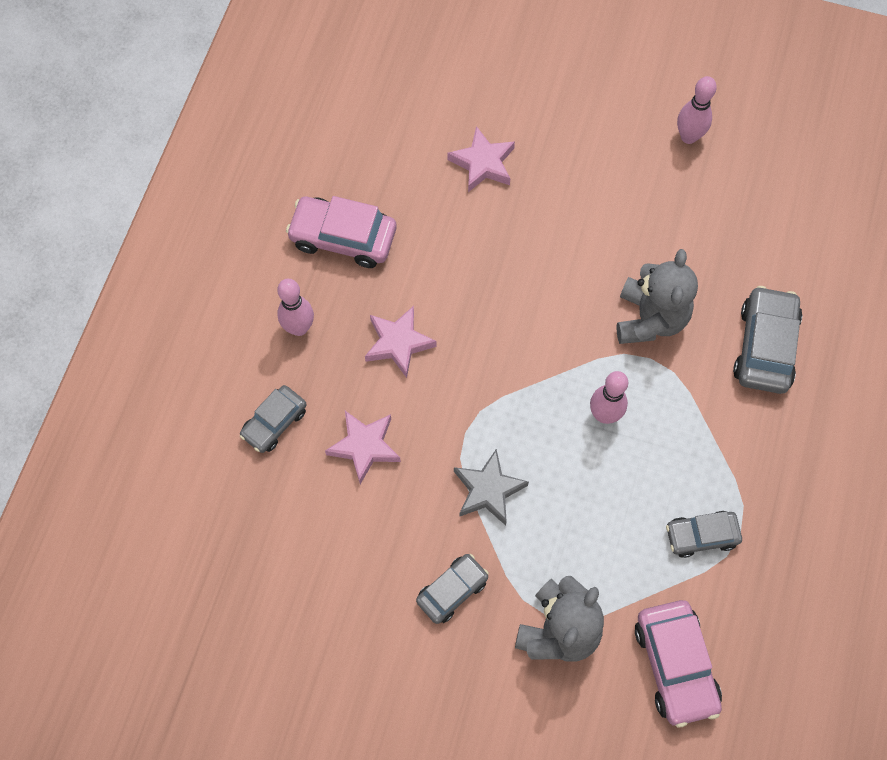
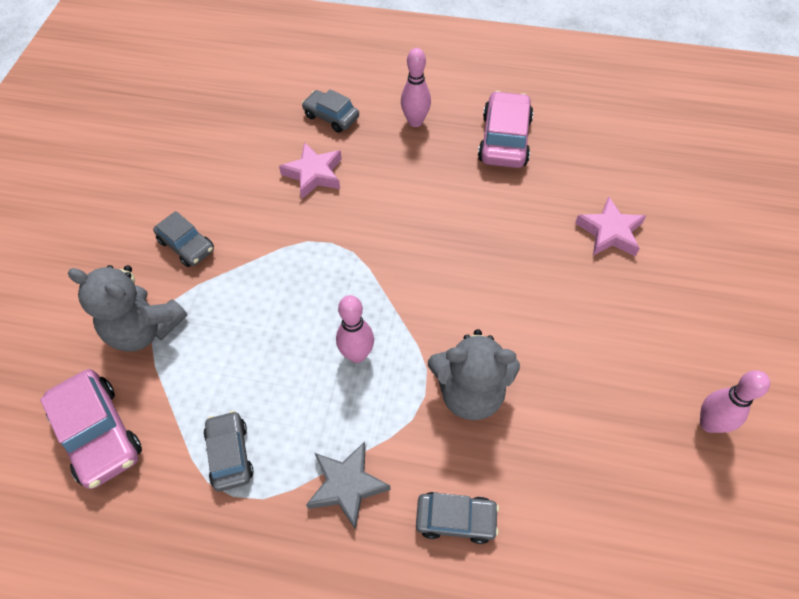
camera: 85 degrees right, 10 degrees down
(398, 343) = (411, 187): pink star -> none
(488, 490) = (277, 264): grey star -> grey star (347, 485)
(675, 665) = (99, 434): pink car -> pink car turned 105 degrees counterclockwise
(764, 346) = (456, 519): grey car -> grey car, size x0.64

